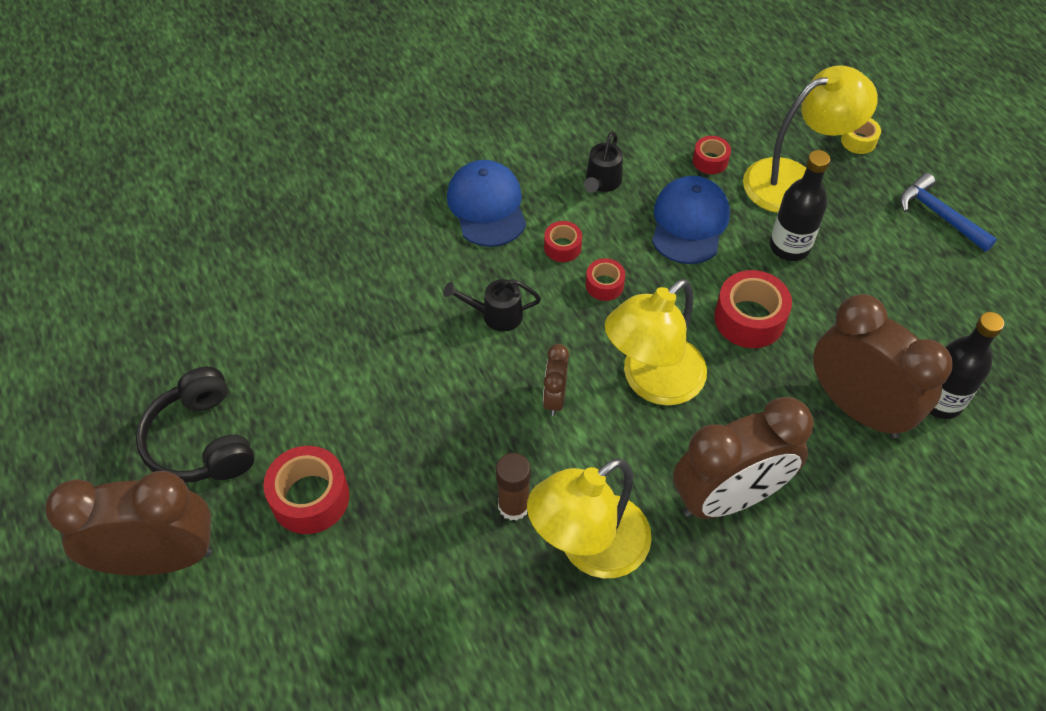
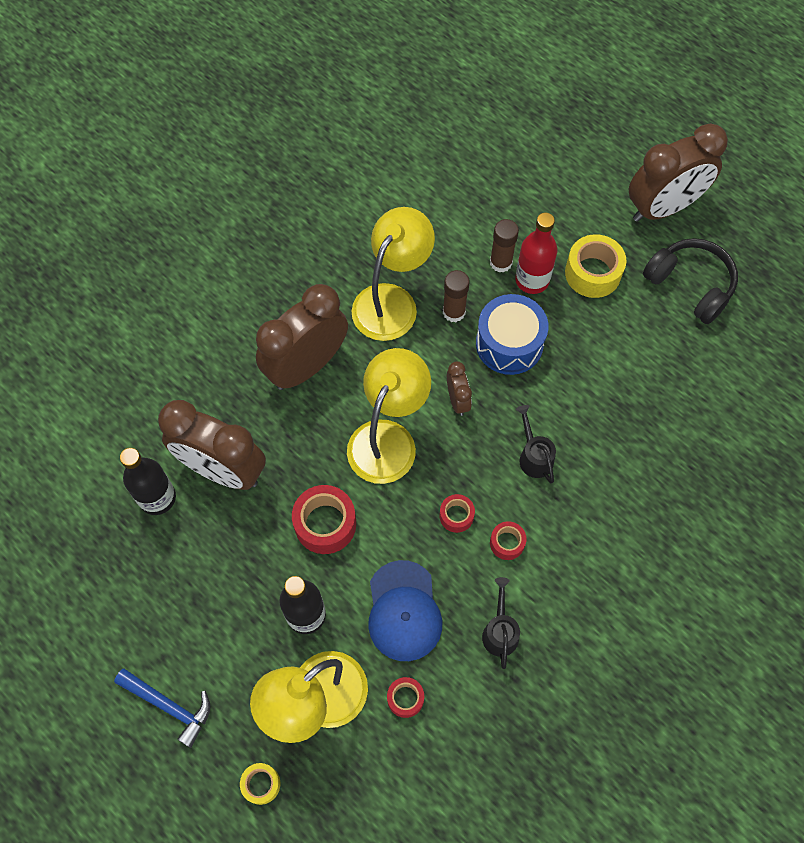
camera: 160 degrees right, 10 degrees up
(310, 498) = (592, 273): red tape -> yellow tape
(392, 515) = (532, 280): none -> red bottle
(421, 553) = (501, 262): none -> brown glue stick
(463, 442) = (509, 344): none -> blue drum
(487, 206) = (592, 564): blue cap -> none
(495, 315) = (534, 456): black watering can -> black watering can turned 90 degrees counterclockwise

